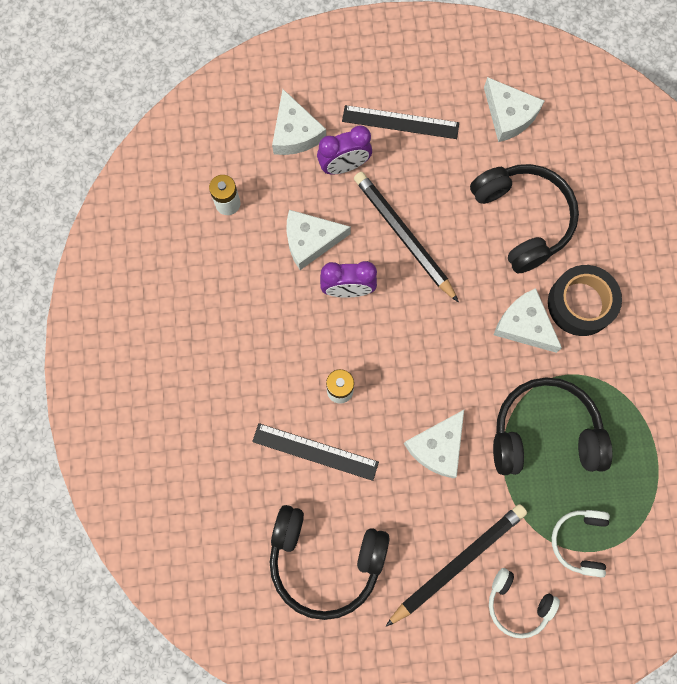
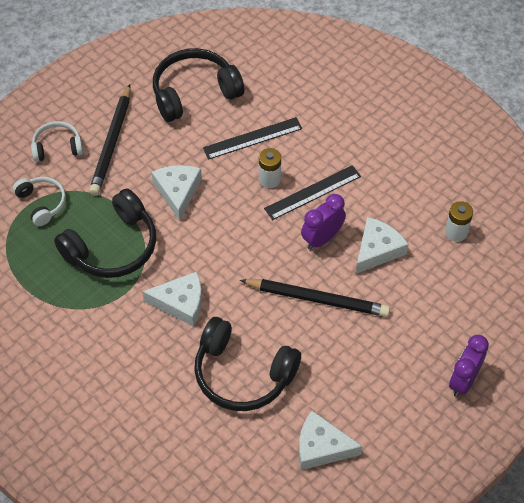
camera: 140 degrees right, 20 degrees down
(295, 132) = (463, 312): white cheese -> none
(344, 166) = (405, 315): purple clock -> purple clock (463, 381)
(400, 122) = (397, 377): black ruler -> black ruler (313, 192)
(580, 304) = (151, 346): black tape -> none

